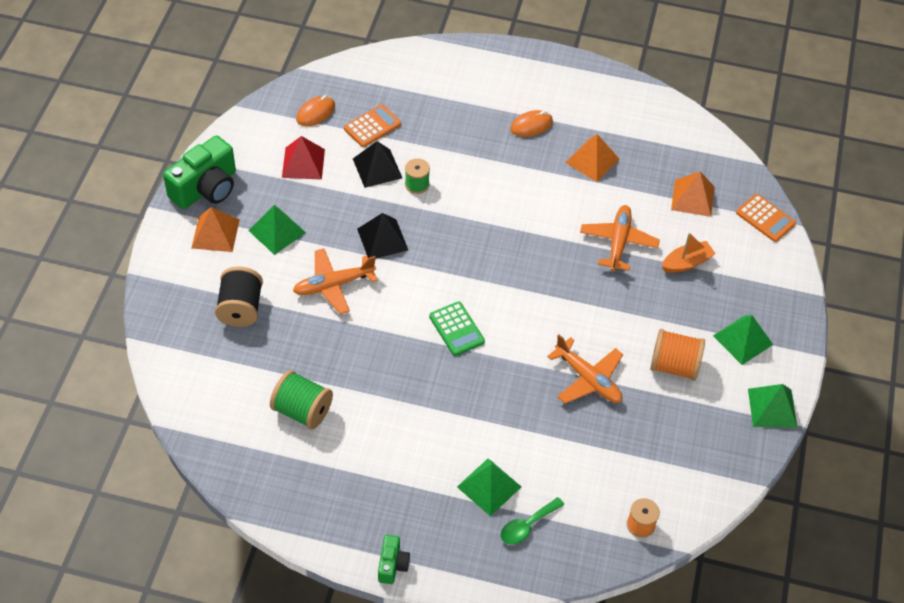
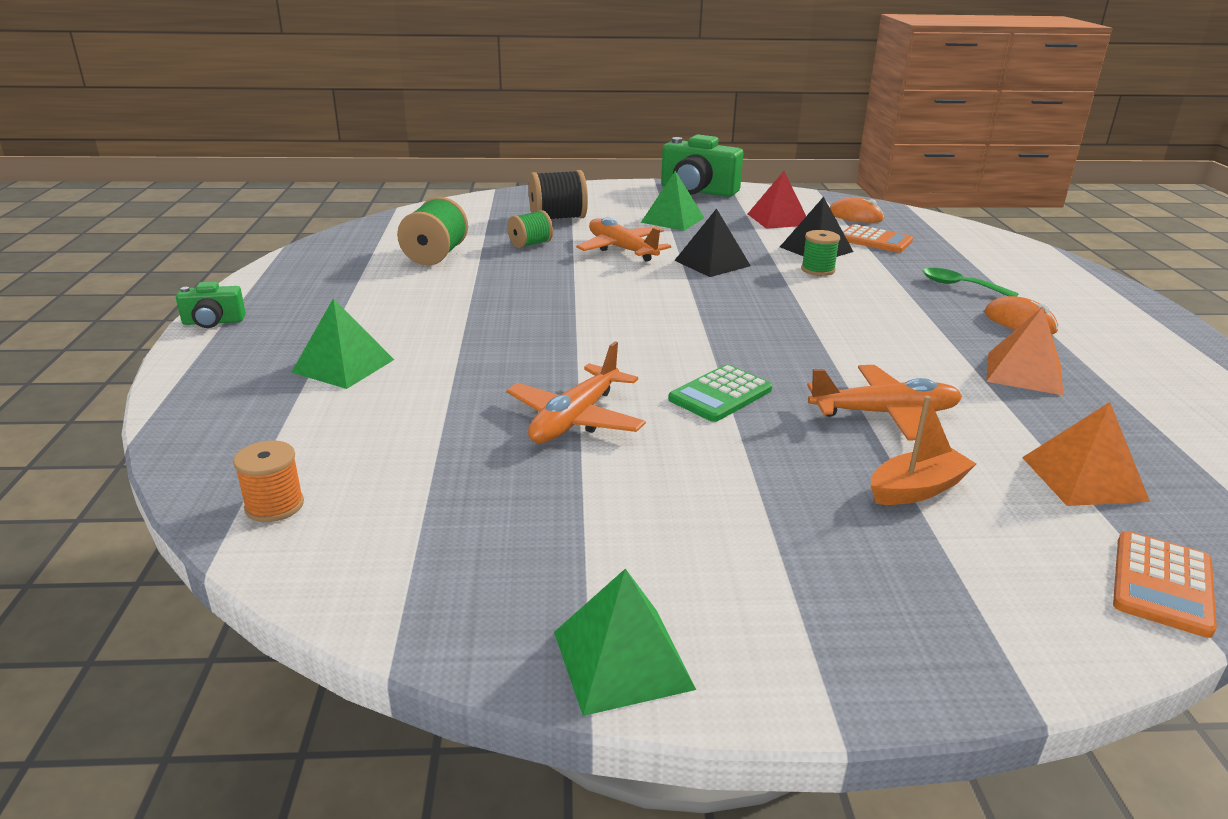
camera: 75 degrees right, 25 degrees down
(215, 233) = (645, 200): orange pyramid -> none
(299, 342) = (530, 244): none -> green spool
(456, 329) = (605, 316): green calculator -> green calculator (720, 394)
(527, 526) = (273, 401): green spoon -> green spoon (960, 286)
(674, 366) = (656, 502): orange spool -> none
(686, 263) = (917, 489): orange boat -> orange boat turned 75 degrees counterclockwise
(742, 340) = (787, 587): green pyramid -> none

